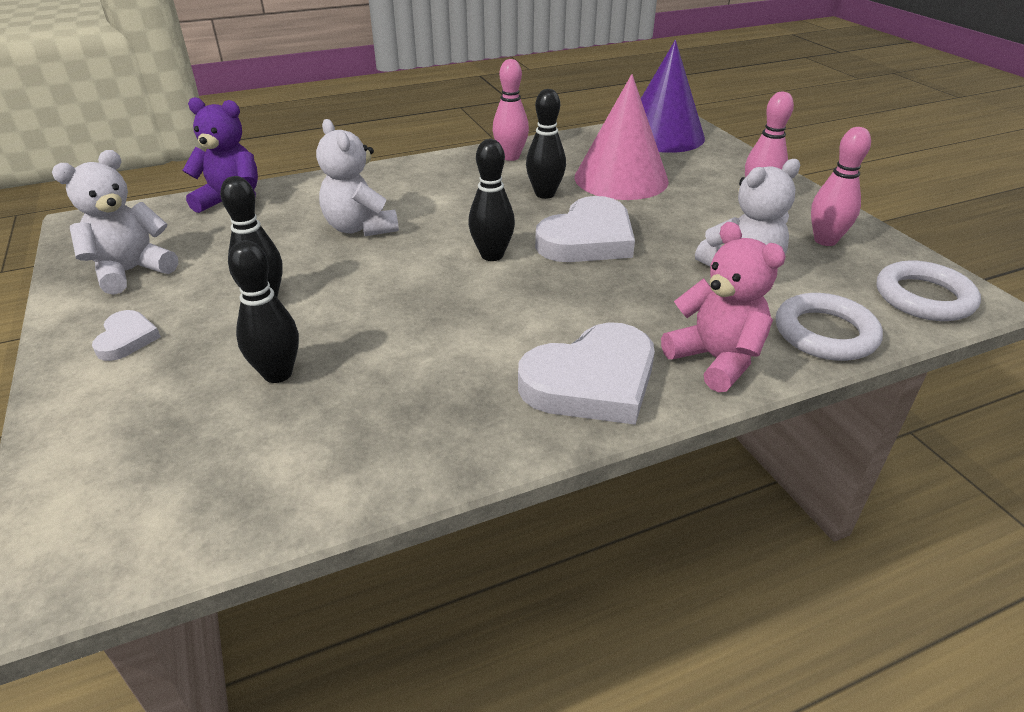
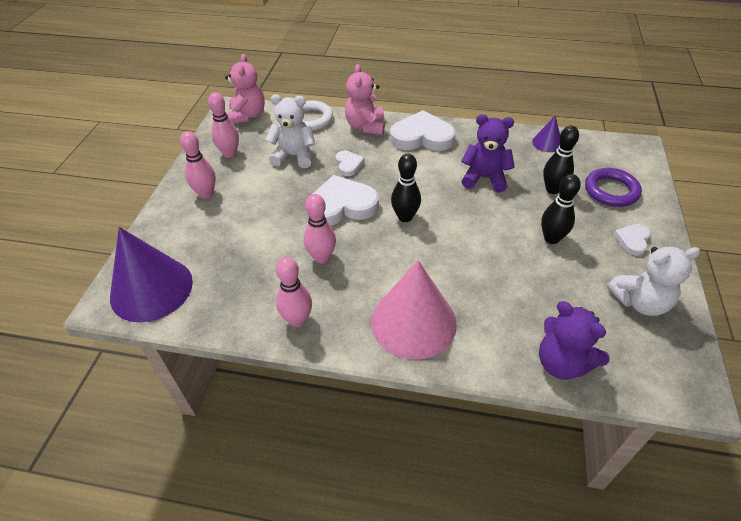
camera: 145 degrees left, 10 degrees up
(155, 414) = (611, 191): none -> purple ring
(314, 481) = (547, 143): none -> purple cone
(360, 228) = (470, 279): white teddy bear -> none
(413, 347) = (484, 178): none -> purple teddy bear
(545, 194) = (322, 257): black bowling pin -> pink bowling pin
(621, 179) = (255, 249): pink cone -> pink cone (413, 322)
(649, 287) = (348, 165): none -> white heart
(923, 297) = (247, 115): white ring -> pink teddy bear

